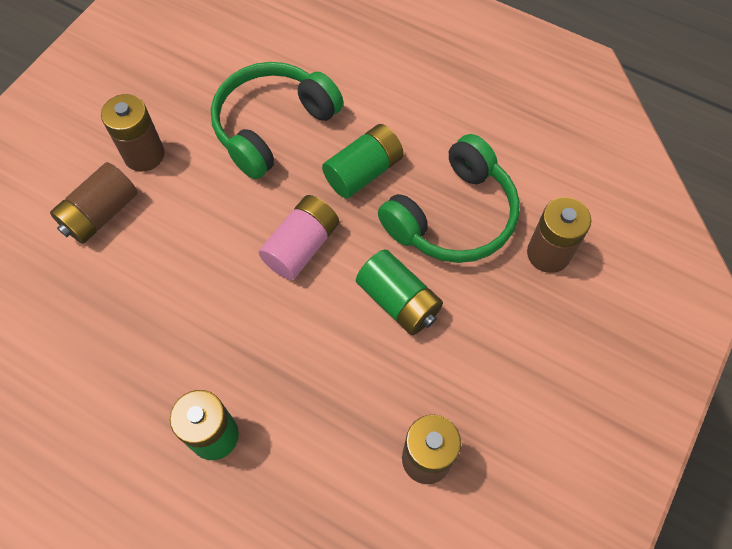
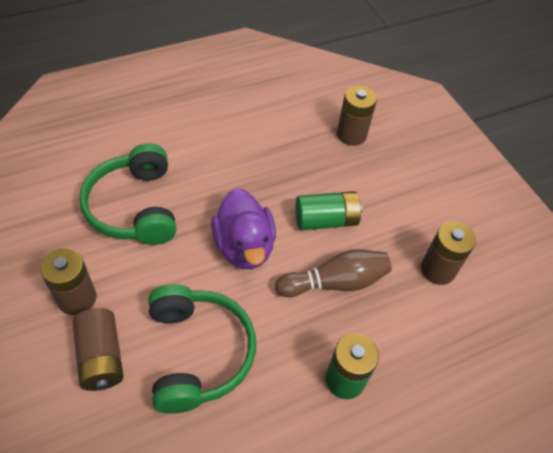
camera: 60 degrees left, 10 degrees down
(301, 246) = (244, 246): pink battery -> purple duck
(324, 358) = (335, 282): none -> brown bowling pin
(363, 172) = (219, 181): green battery -> none
(453, 216) = (291, 159): green headphones -> green headphones (198, 353)

